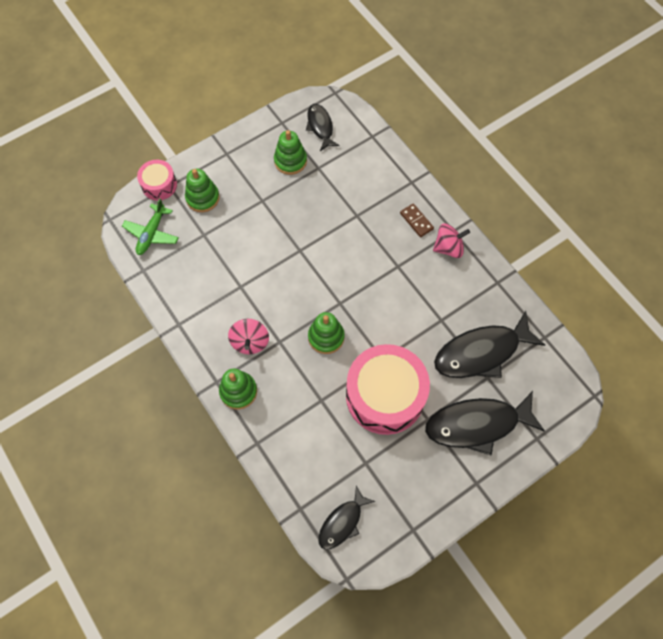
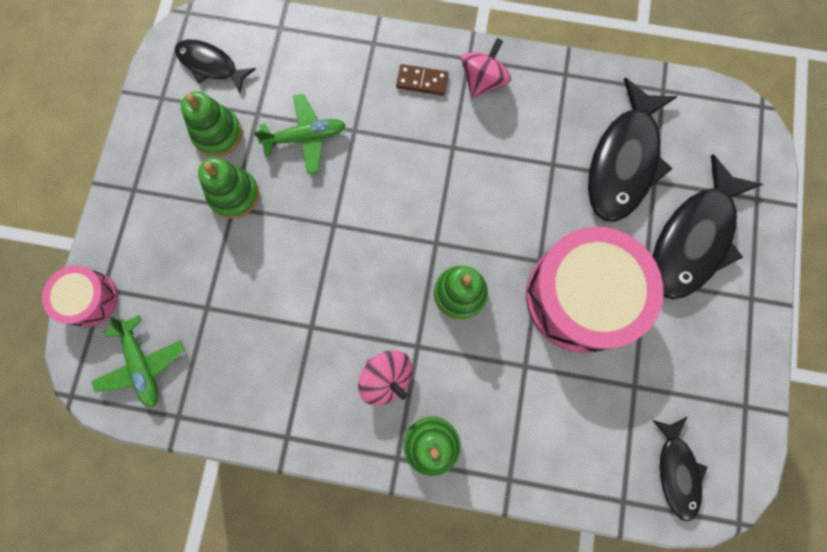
camera: 45 degrees left, 10 degrees up
(202, 198) = (159, 267): green stacking toy -> green stacking toy (234, 194)
(329, 198) = (305, 137): none -> green plane

